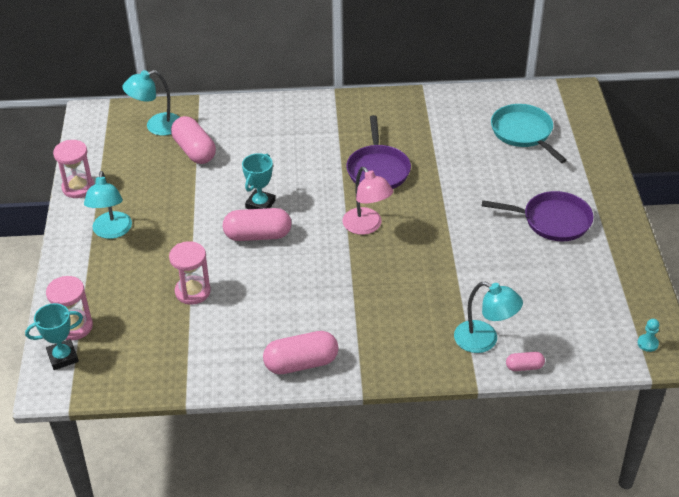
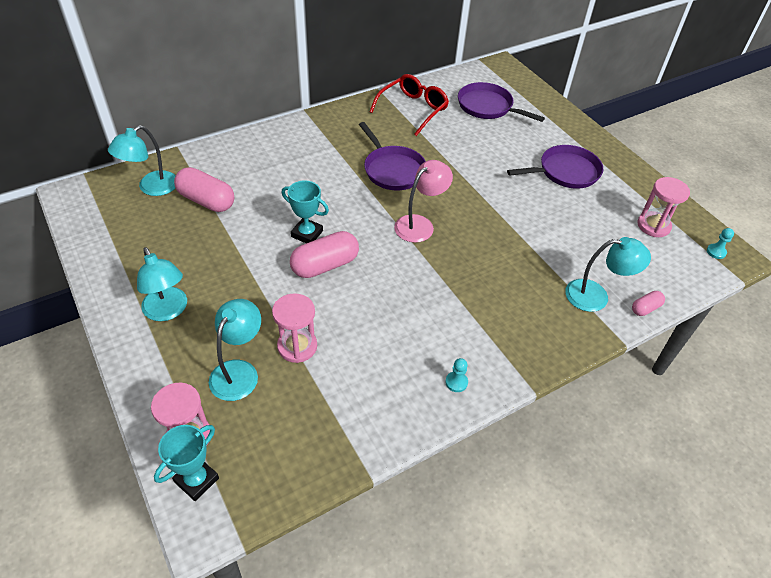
camera: 30 degrees left, 5 degrees up
(78, 187) = (101, 275): pink hourglass -> pink hourglass (653, 226)
(137, 294) = (239, 371): none -> turquoise lamp
(260, 204) = (307, 234): turquoise trophy -> turquoise trophy turned 60 degrees counterclockwise
(301, 363) = (456, 382): pink capsule -> turquoise pawn
(367, 226) = (420, 224): pink lamp -> pink lamp turned 75 degrees counterclockwise
(442, 116) = (413, 109): none -> red glasses
(523, 133) = (487, 107): turquoise pan -> purple pan

